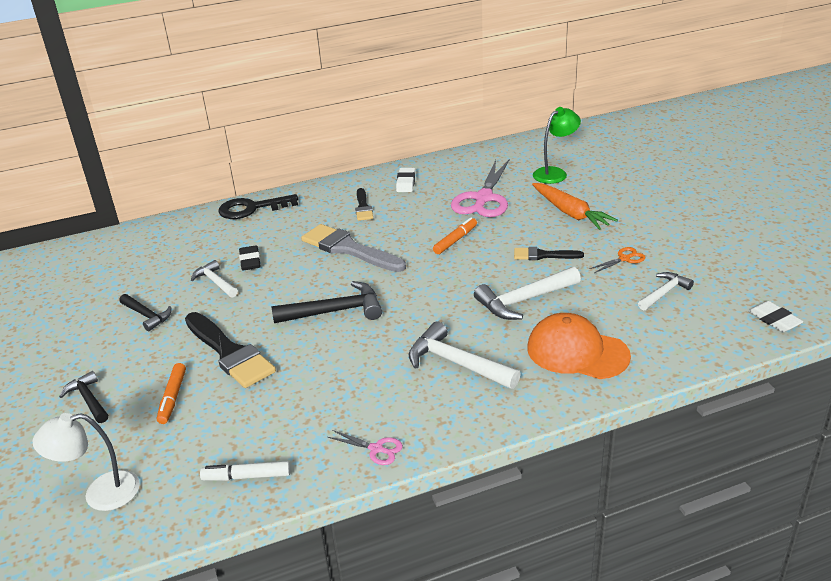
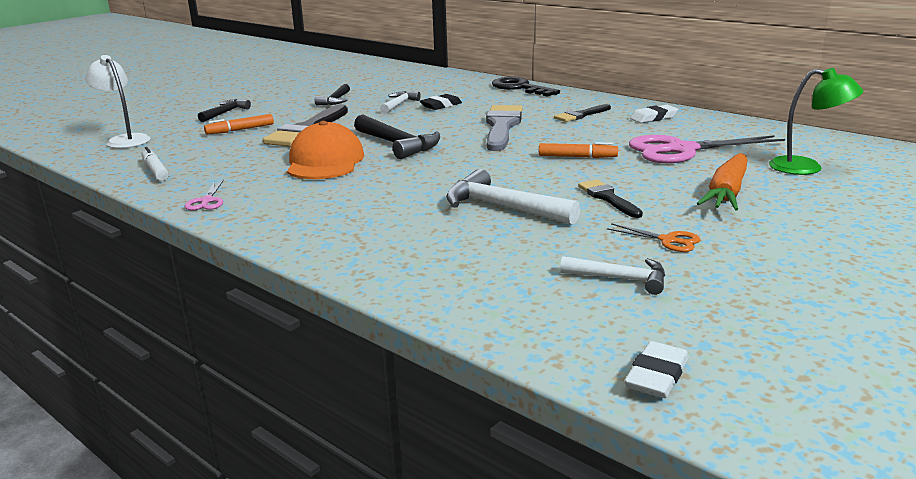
camera: 60 degrees right, 10 degrees down
(456, 363) = (358, 202): white hammer -> none
(577, 352) = (429, 252): orange cap -> orange cap (325, 161)

